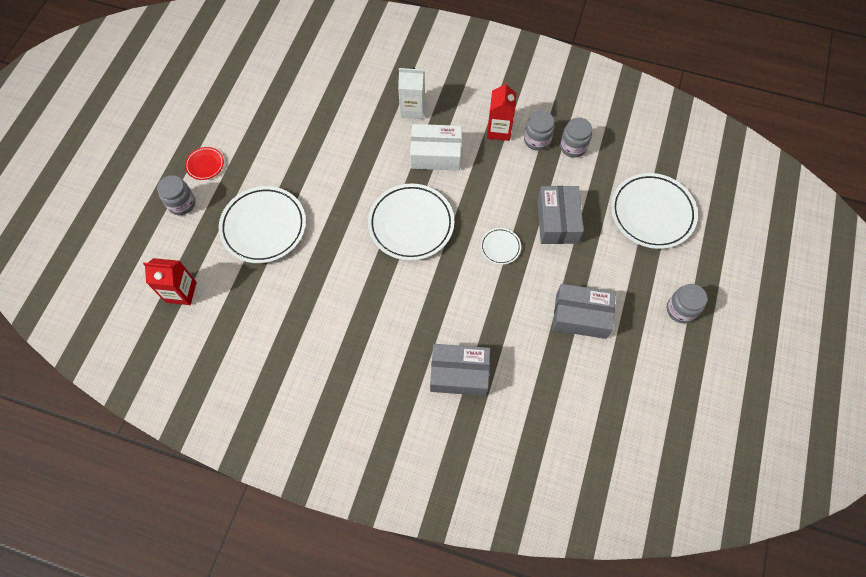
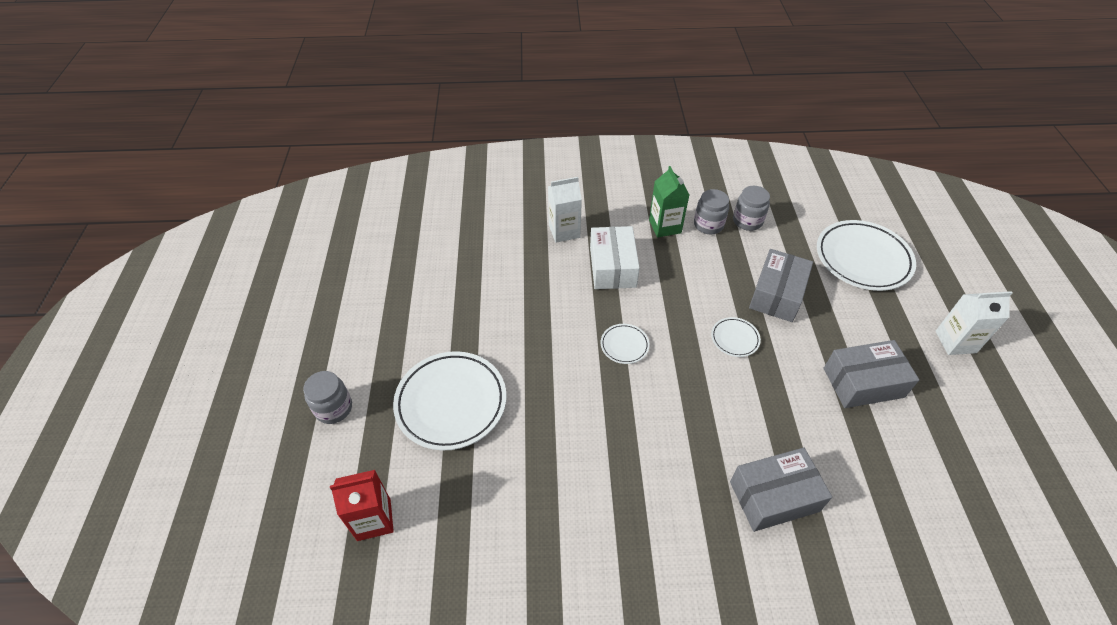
camera: 20 degrees left, 15 degrees down
(205, 165) = (347, 354): red plate -> none
(411, 224) = (624, 345): white plate -> white plate, size x0.47
(436, 154) = (612, 267): white box -> white box turned 75 degrees counterclockwise
(499, 130) = (665, 226): red carton -> green carton
(557, 221) = (776, 294): grey box -> grey box turned 45 degrees clockwise
(680, 309) = (955, 342): grey jar -> white carton

